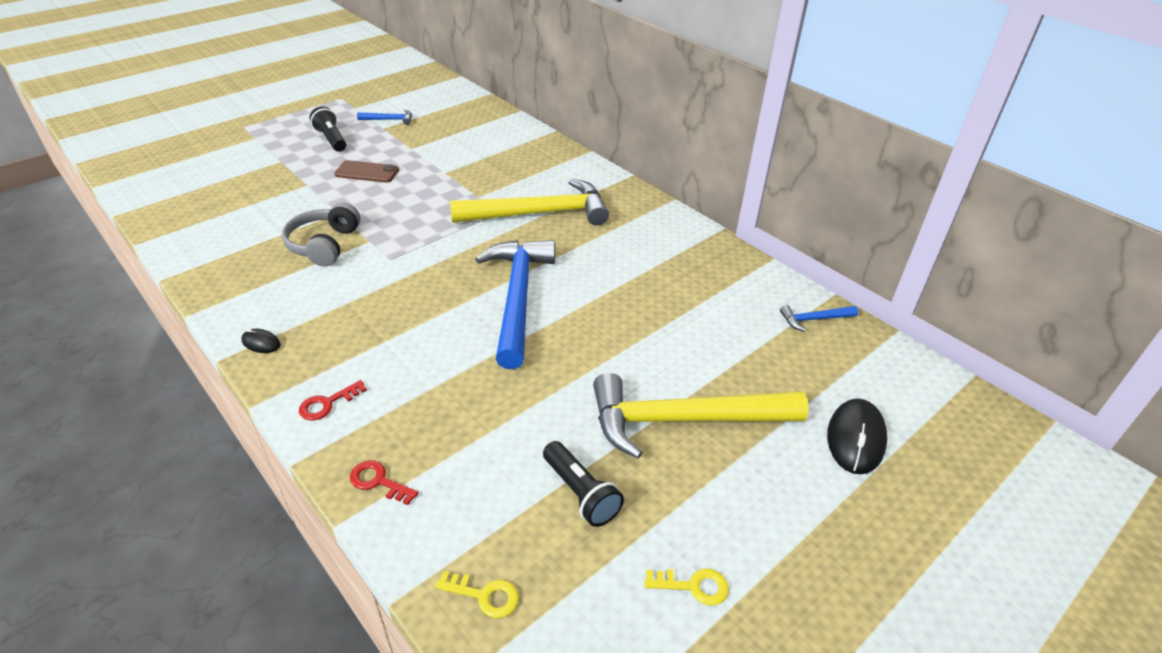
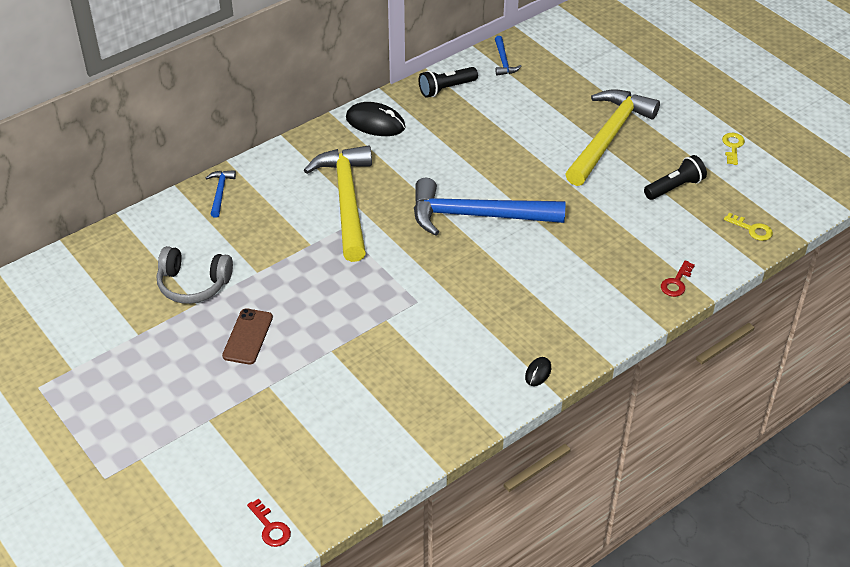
camera: 85 degrees left, 5 degrees up
(324, 245) = (390, 353): grey headphones -> grey headphones (193, 284)
(327, 403) = (606, 319): red key -> red key (270, 527)
(331, 139) = (160, 379): black flashlight -> black flashlight (446, 89)
(389, 120) = (116, 330): blue hammer -> blue hammer (220, 192)
(484, 595) = (752, 229): yellow key -> yellow key turned 105 degrees clockwise
(683, 420) = (609, 137): yellow hammer -> yellow hammer turned 150 degrees counterclockwise
(855, 438) = (618, 66): black mouse -> black mouse (375, 123)

